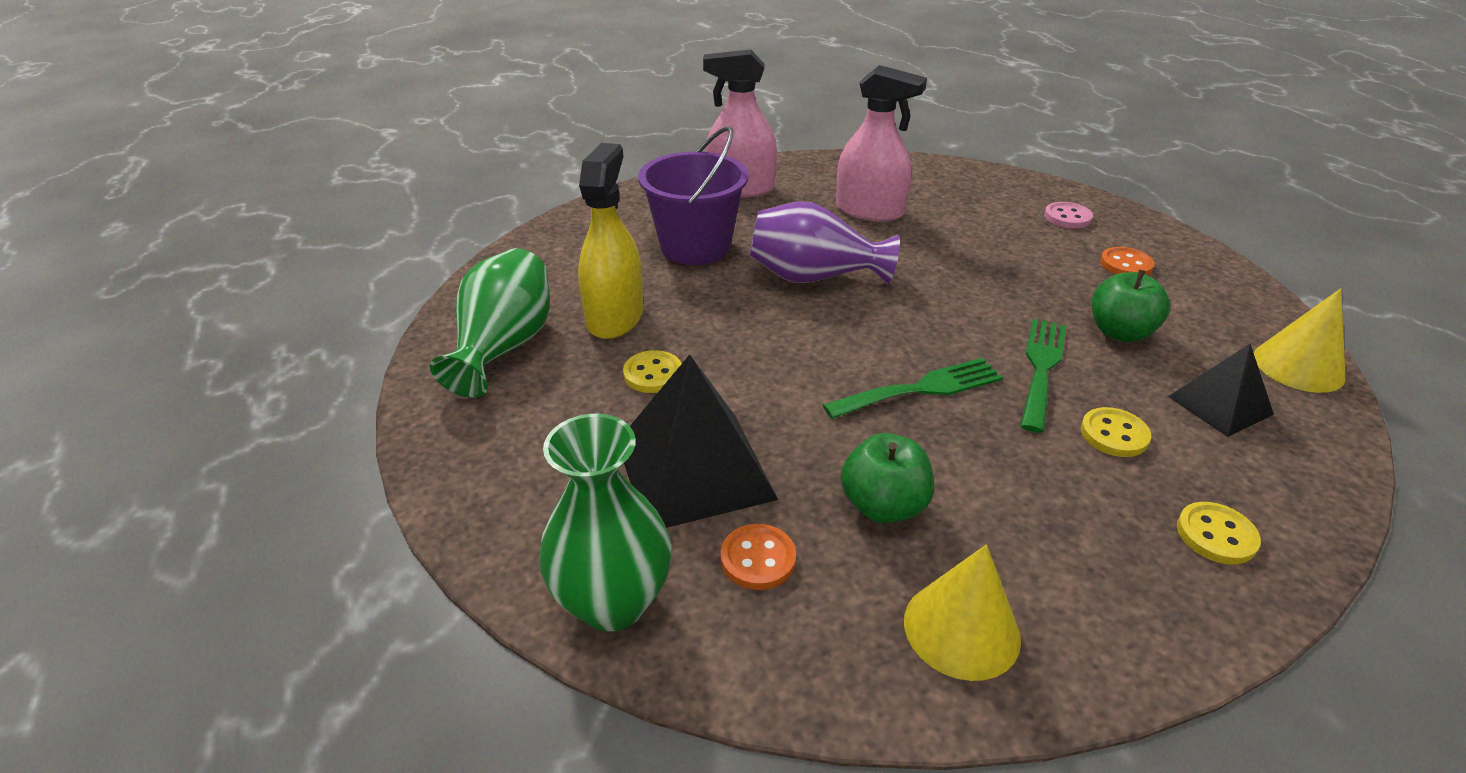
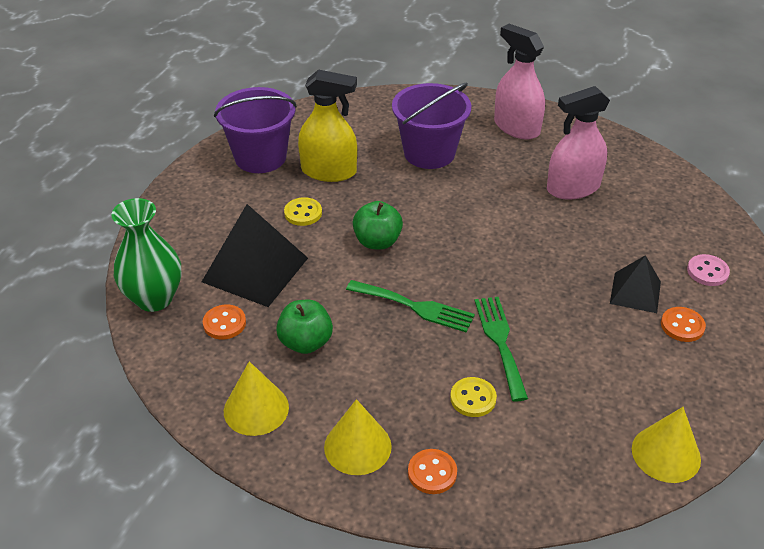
camera: 45 degrees right, 5 degrees up
(504, 347) = (260, 157): green vase -> purple bucket
(615, 317) = (329, 171): yellow spray bottle -> yellow spray bottle turned 45 degrees clockwise
(814, 277) = (464, 210): purple vase -> none
(869, 211) = (573, 188): pink spray bottle -> pink spray bottle turned 90 degrees clockwise
(1041, 368) = (500, 342): green fork -> green fork turned 75 degrees counterclockwise
(1119, 572) = (357, 446): none -> yellow cone
(1120, 332) = (588, 357): green apple -> green apple (377, 242)
(1216, 535) = (432, 473): yellow button -> orange button
(1220, 405) = (565, 432): black pyramid -> black pyramid (635, 292)

